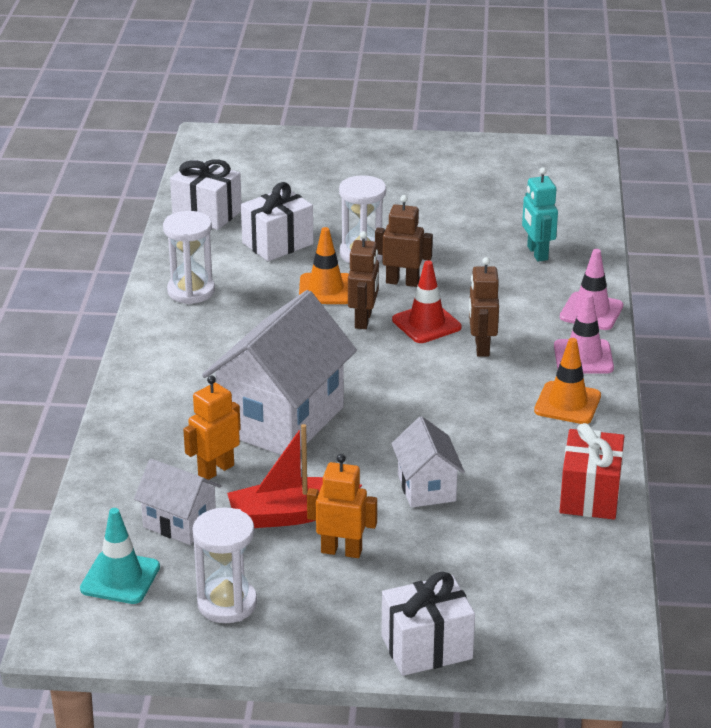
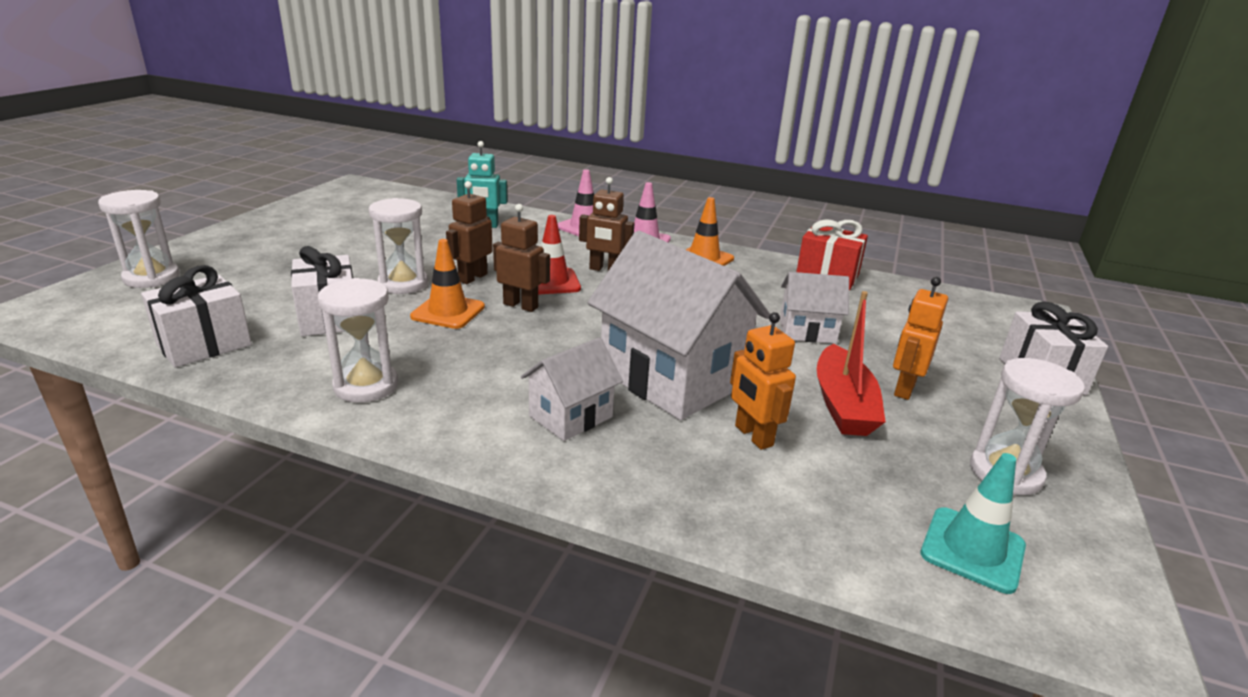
camera: 75 degrees left, 5 degrees down
(179, 523) = (855, 480): white house -> white house (571, 416)
(290, 152) = (152, 278): none -> white hourglass

